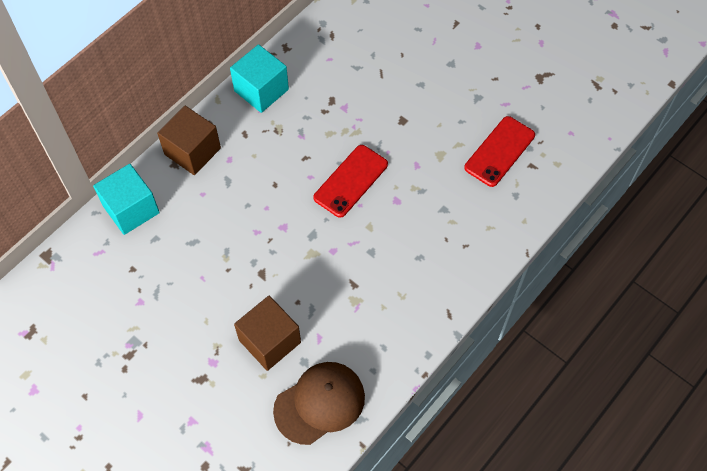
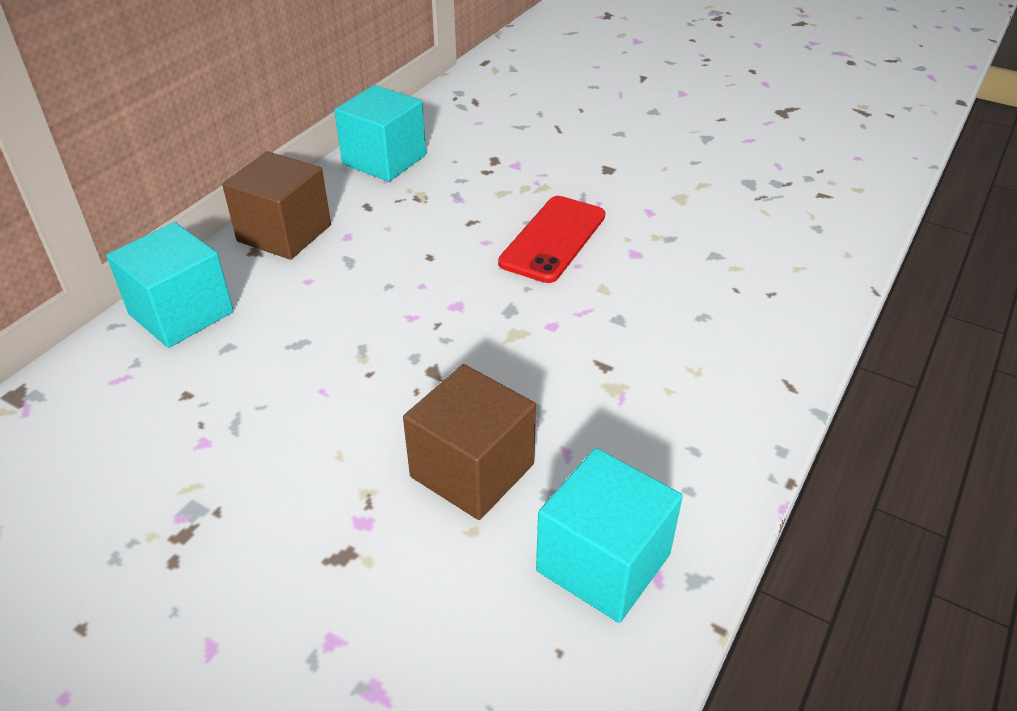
camera: 10 degrees left, 20 degrees down
(320, 403) = (603, 562): brown cap -> turquoise cube
(499, 151) = (767, 185): red phone -> none

